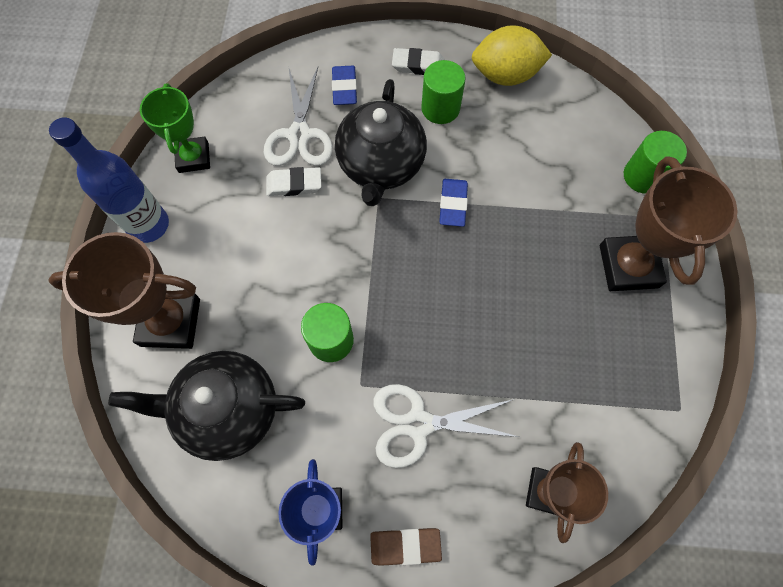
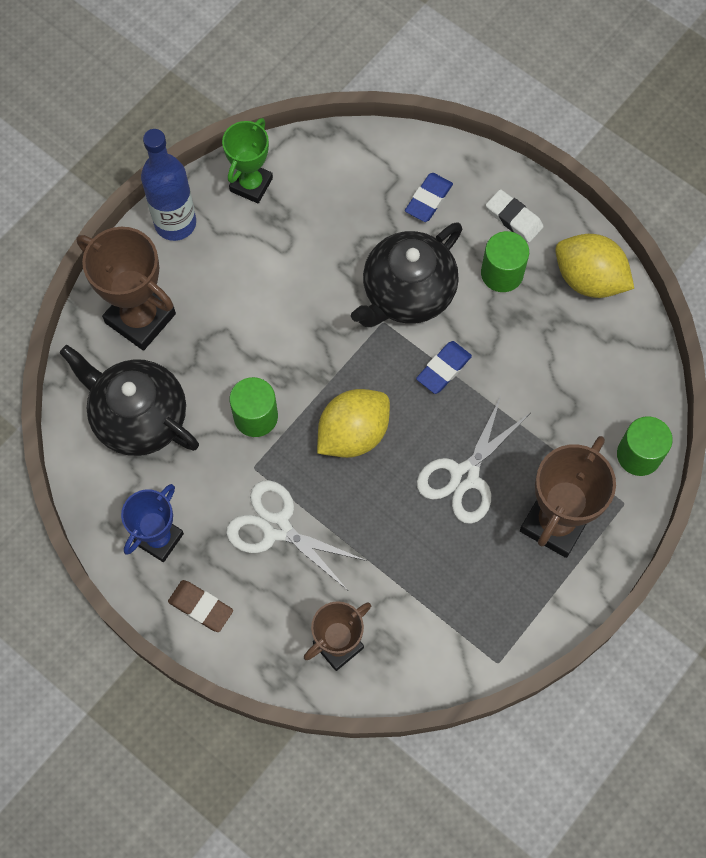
camera: 35 degrees right, 0 degrees up
(294, 184) = (319, 263): white eraser -> none
(299, 135) = (356, 220): white scissors -> white scissors (465, 476)
(422, 301) = (353, 433): none -> yellow lemon

